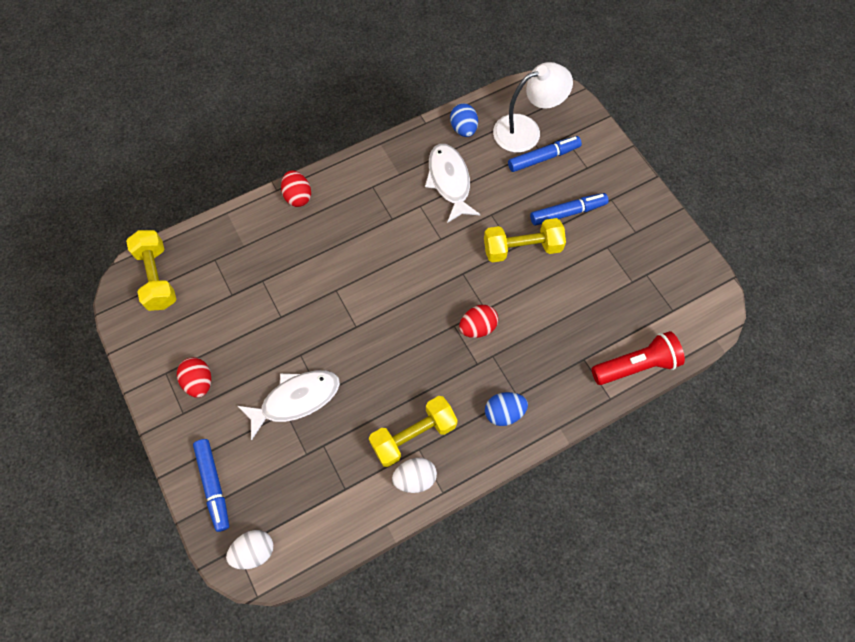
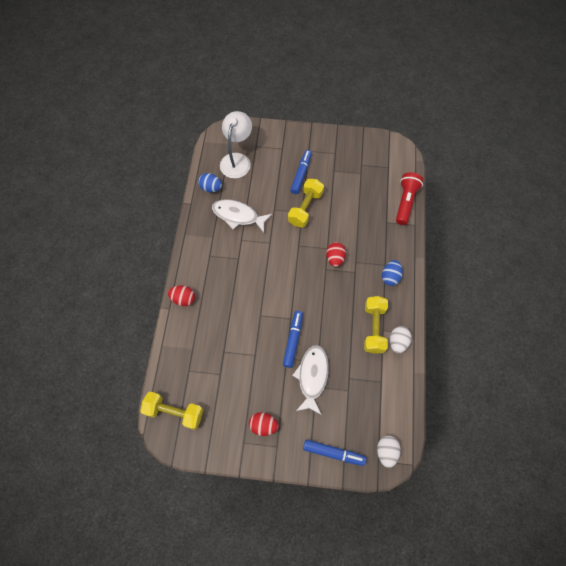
camera: 55 degrees left, 0 degrees up
(543, 158) = (260, 163): blue marker -> blue marker (293, 340)

